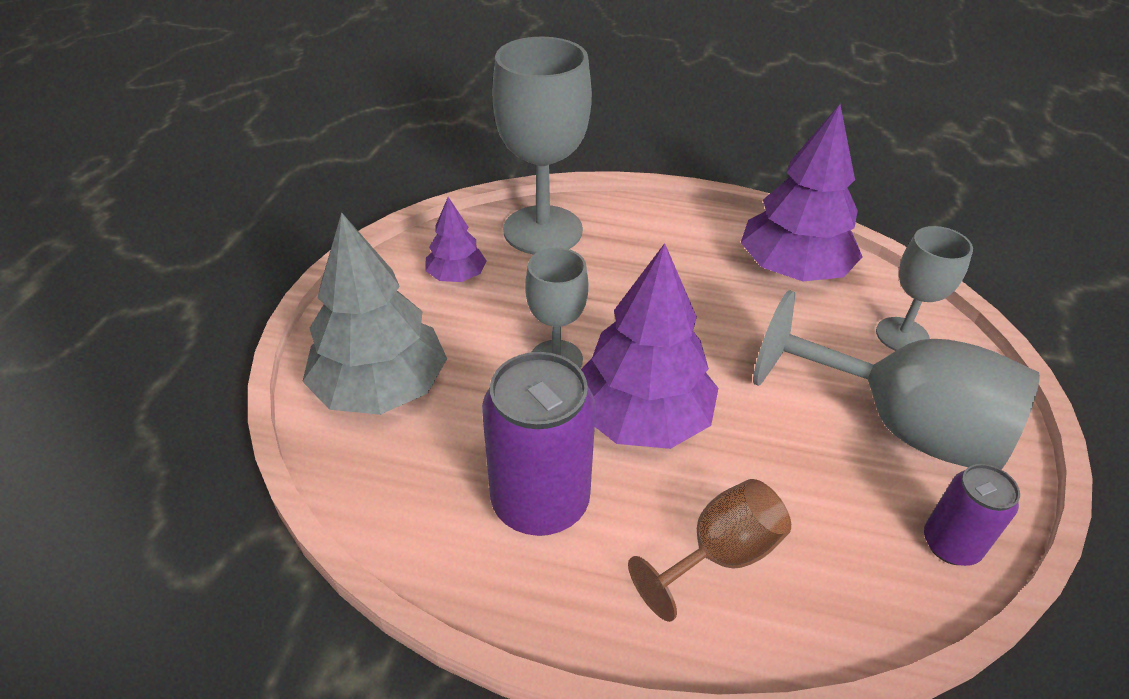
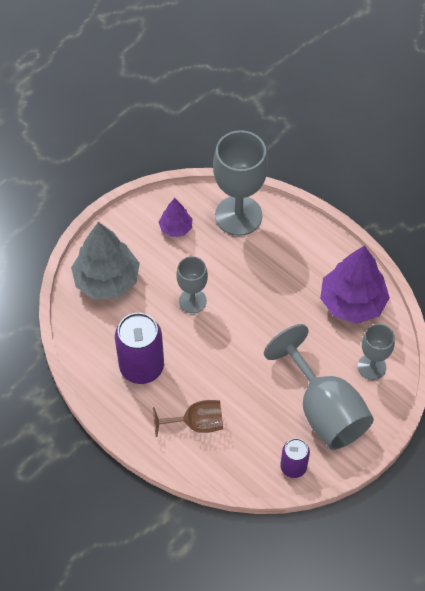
camera: 30 degrees right, 15 degrees up
(641, 418) = (210, 349): purple tree -> none

